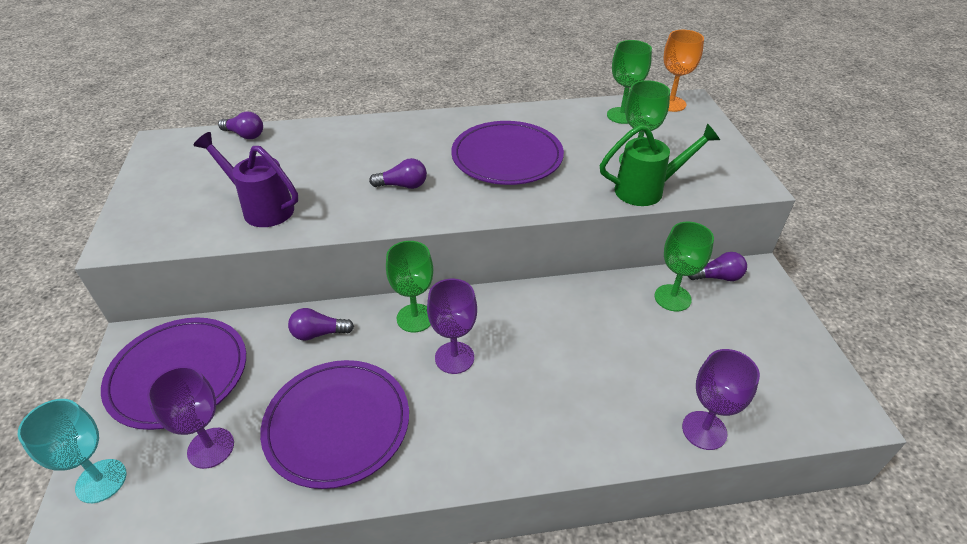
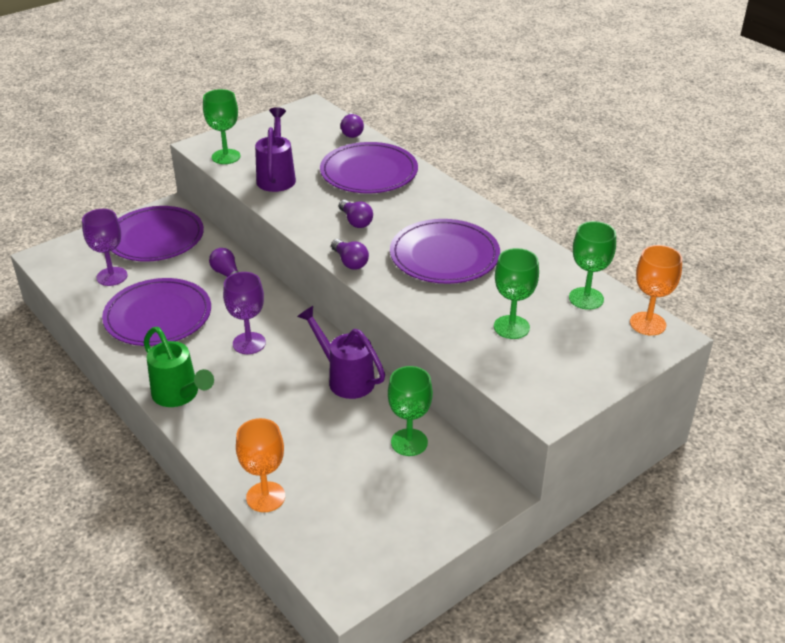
camera: 60 degrees right, 5 degrees down
(101, 481) = (70, 251): turquoise goblet -> none
(328, 149) = (369, 172): none -> purple plate
(415, 318) = (274, 310): green goblet -> green goblet (226, 157)
(560, 306) = (345, 378): none -> purple watering can
(647, 190) = (470, 346): green watering can -> green watering can (180, 396)
(704, 430) = (265, 497): purple goblet -> orange goblet
(717, 277) = (464, 466): purple light bulb -> purple light bulb (350, 262)

